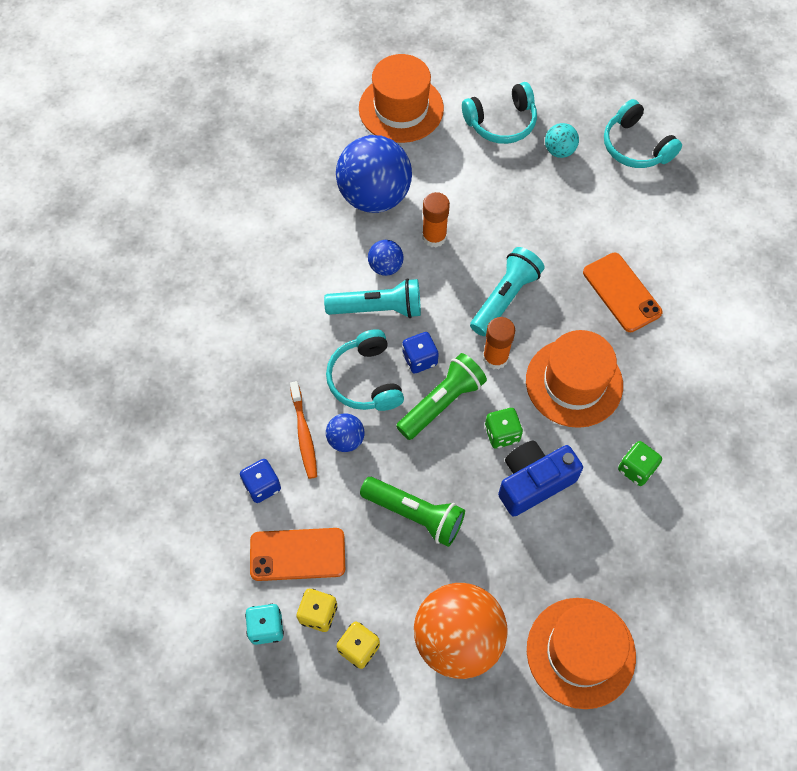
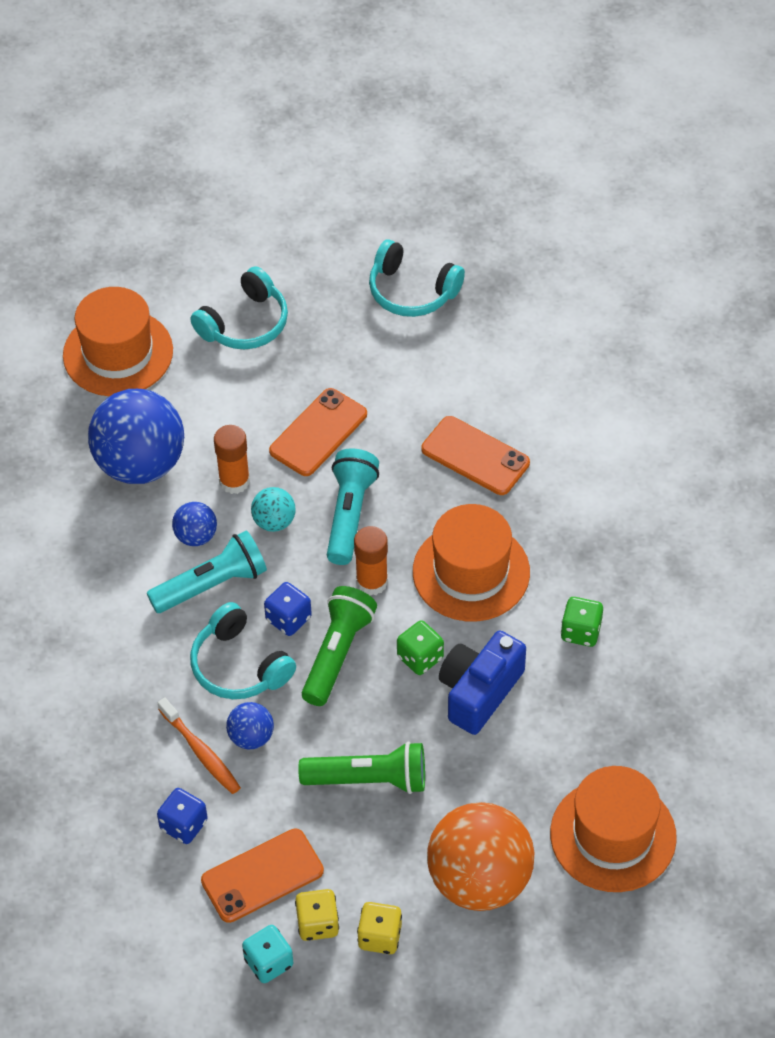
camera: 25 degrees left, 10 degrees down
(513, 225) = (318, 433): none -> orange phone
(559, 151) = (328, 329): turquoise ball -> turquoise ball (274, 522)

